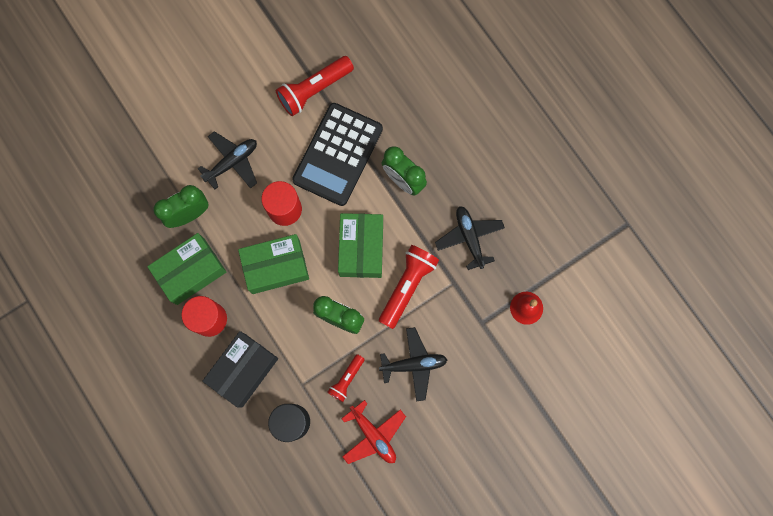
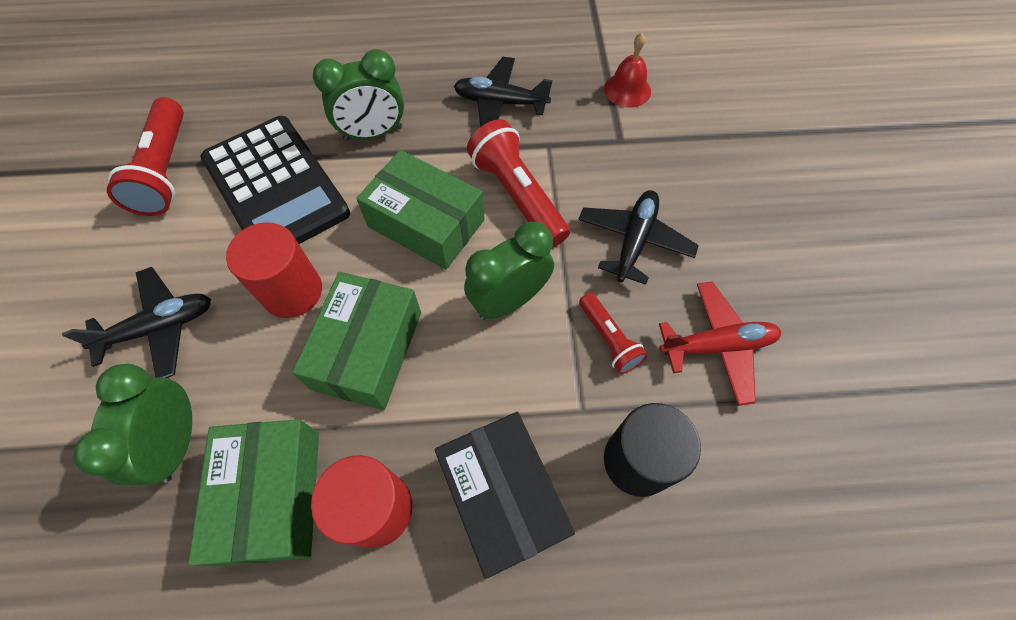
camera: 60 degrees left, 15 degrees down
(232, 162) = (160, 327): black plane -> black plane turned 75 degrees clockwise

